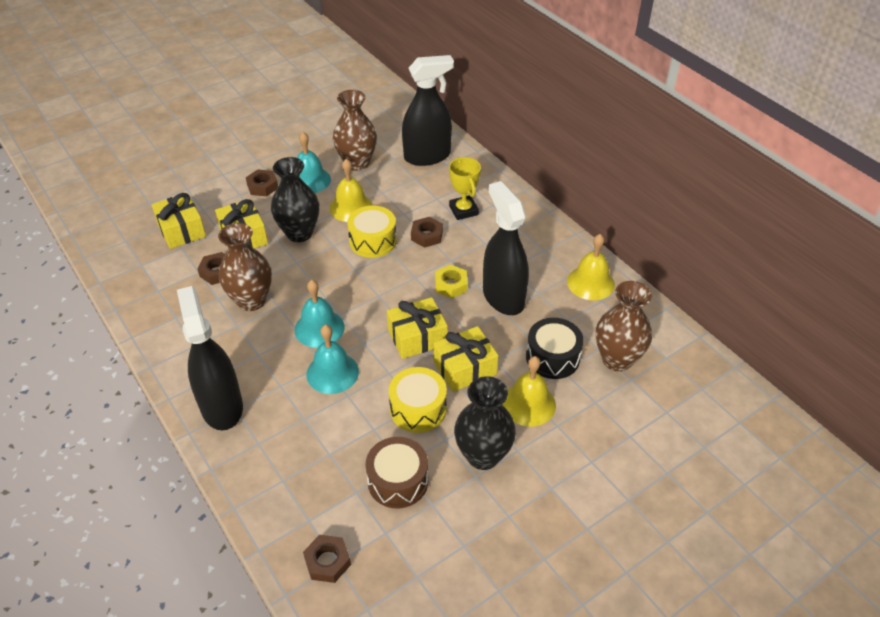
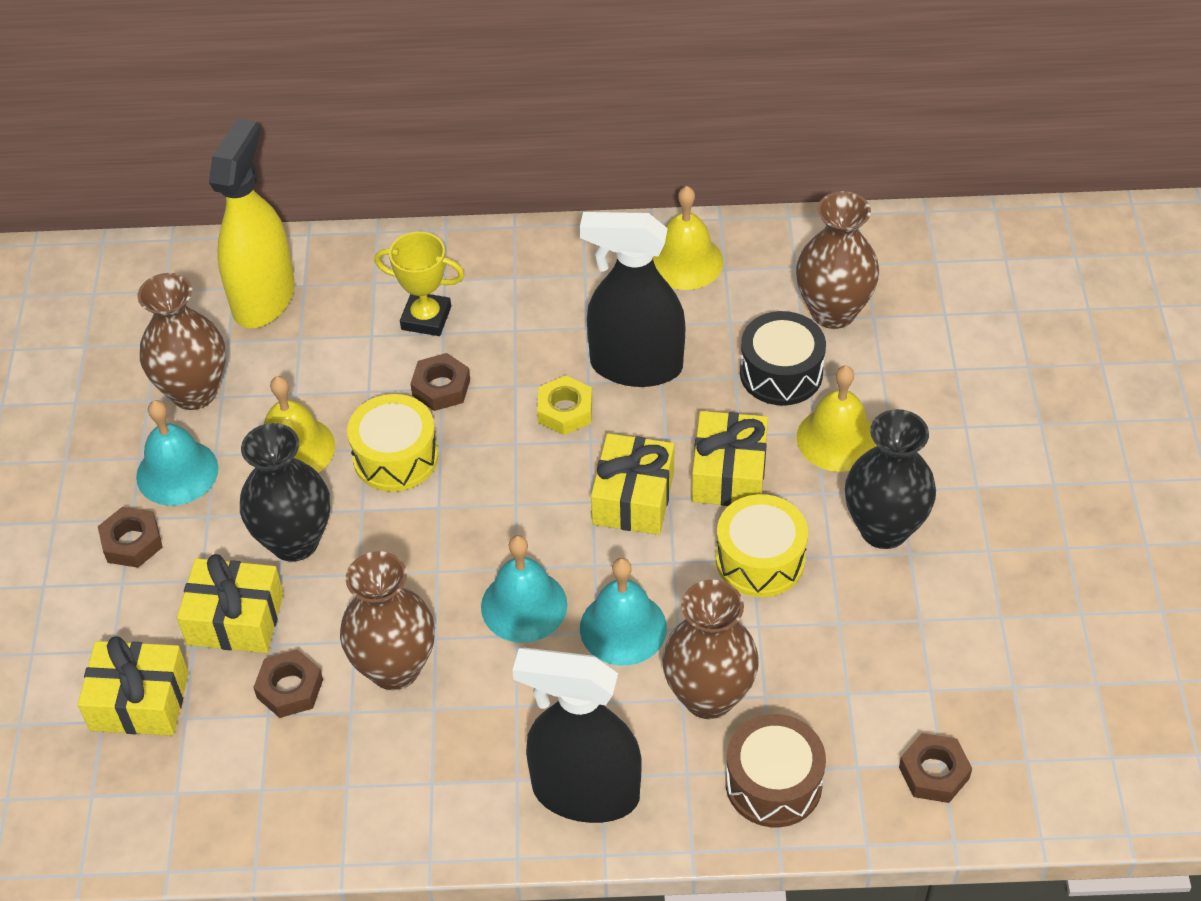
camera: 55 degrees left, 5 degrees up
(313, 429) = (708, 696): none -> brown vase
(398, 481) = (861, 639): brown drum -> brown drum (773, 783)
(427, 156) = (264, 298): black spray bottle -> yellow spray bottle

